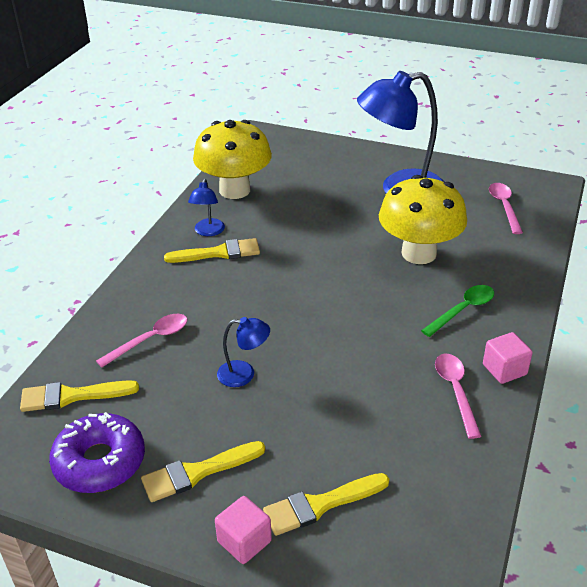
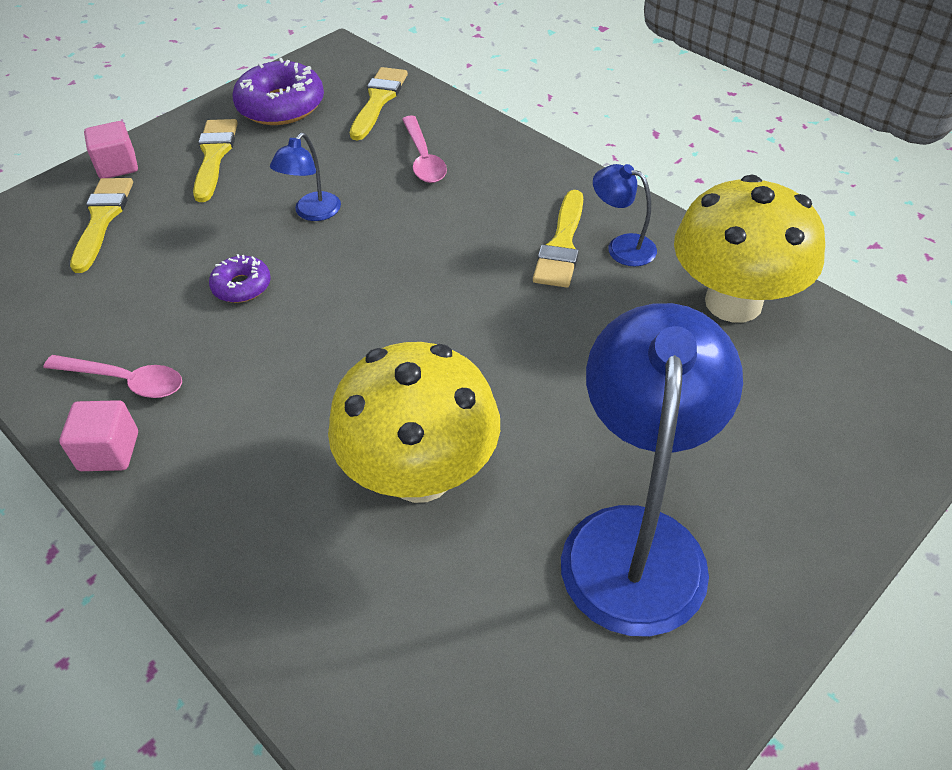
camera: 115 degrees right, 10 degrees up
(340, 376) = (242, 286): none -> purple donut
(463, 310) = (250, 465): green spoon -> none
(504, 207) = (483, 710): pink spoon -> none

